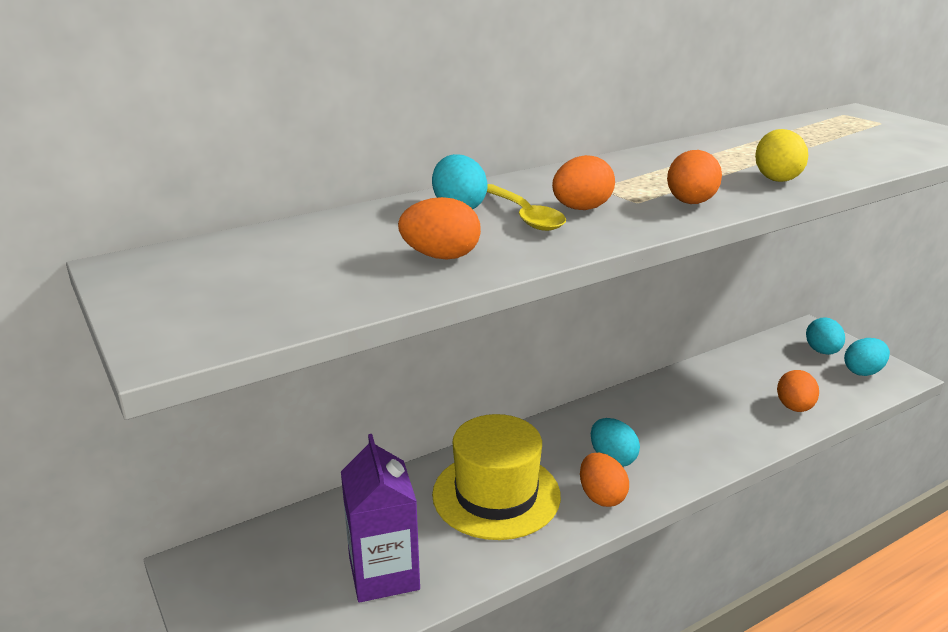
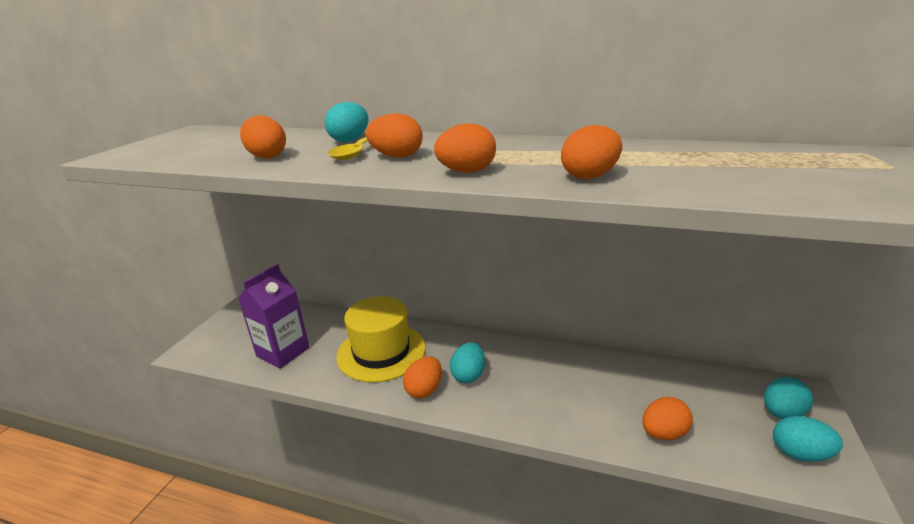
camera: 50 degrees right, 0 degrees up
(776, 178) = (589, 176): yellow egg -> orange egg

